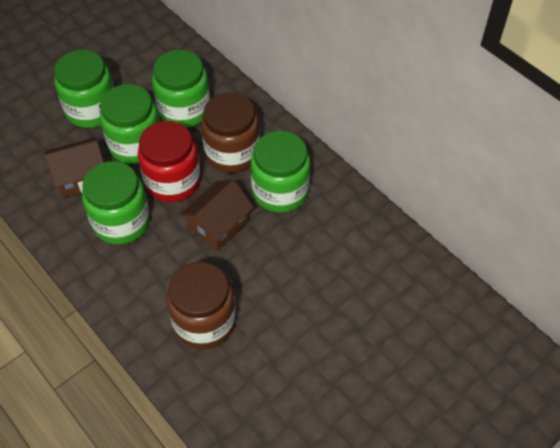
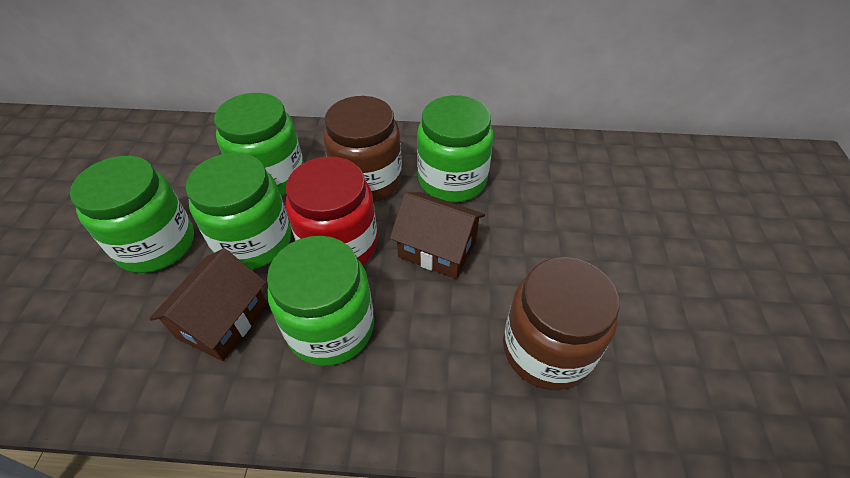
camera: 45 degrees left, 5 degrees down
(218, 225) = (437, 249): brown house -> brown house turned 60 degrees counterclockwise

